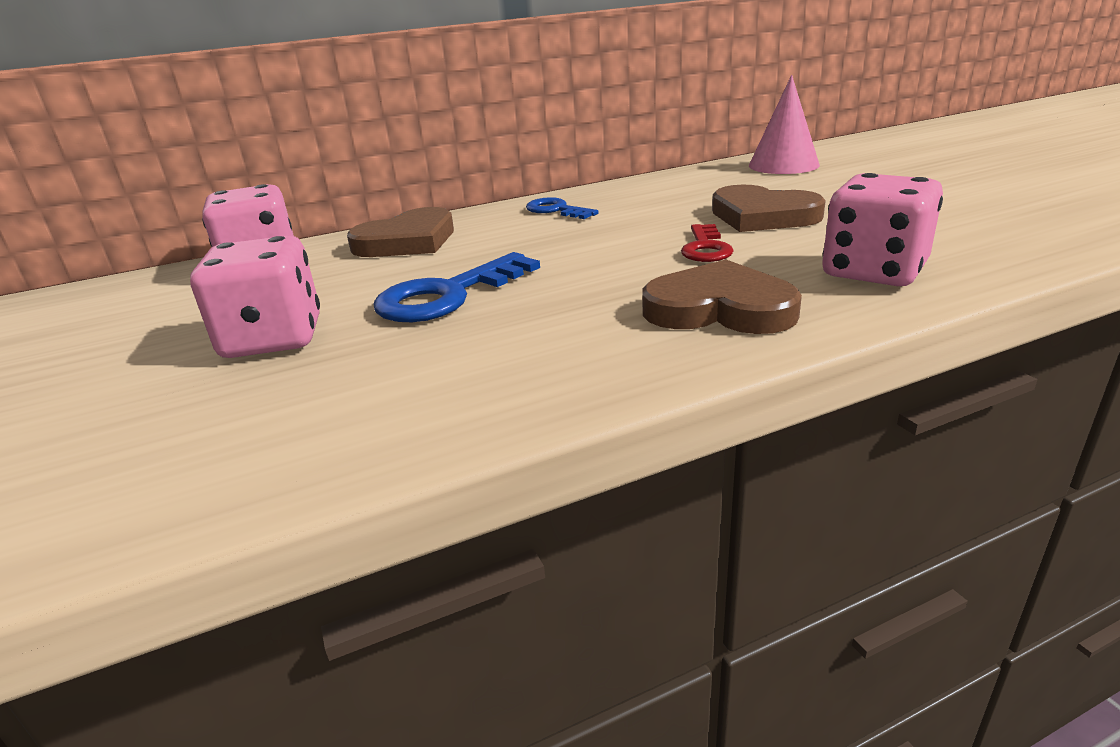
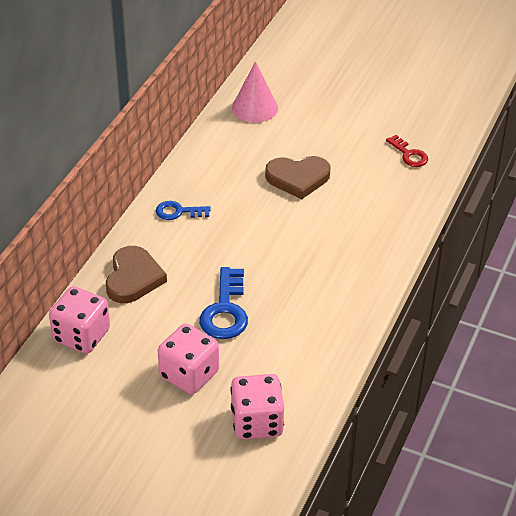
camera: 45 degrees left, 15 degrees up
(705, 248) = (300, 221): red key -> red key (409, 155)
(719, 308) = (350, 266): brown heart -> none
(873, 271) = (384, 213): pink dice -> pink dice (257, 422)

